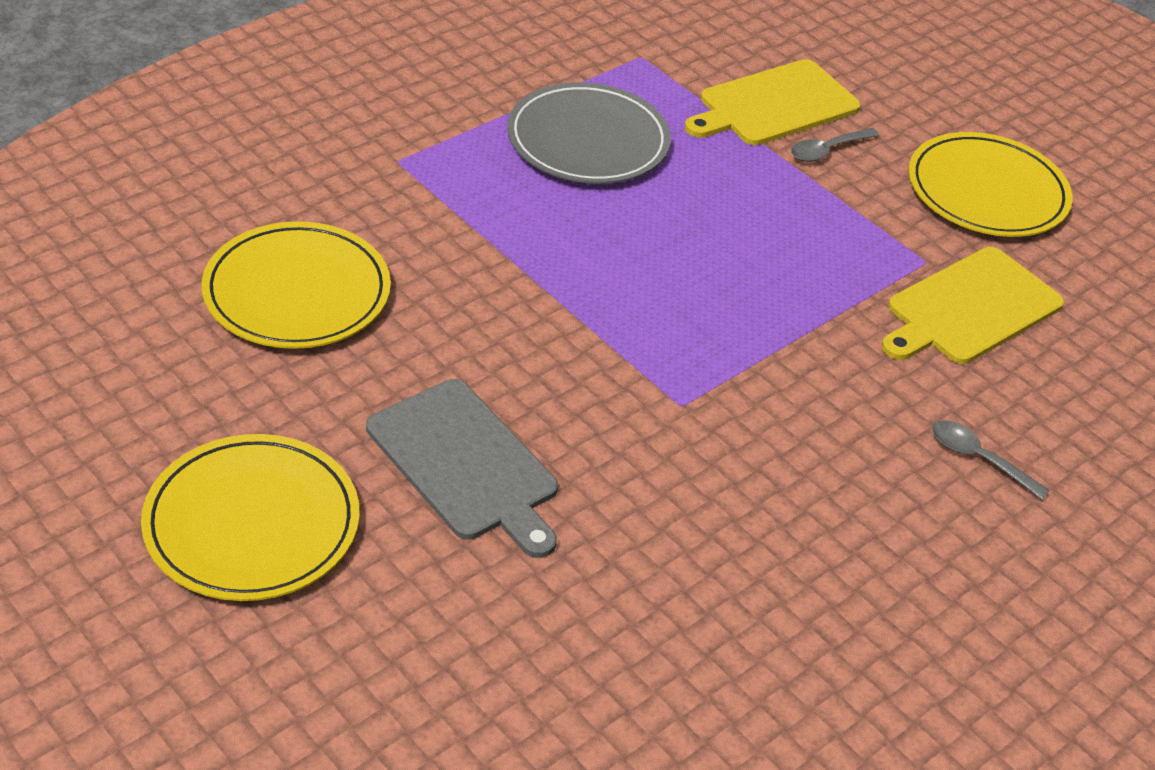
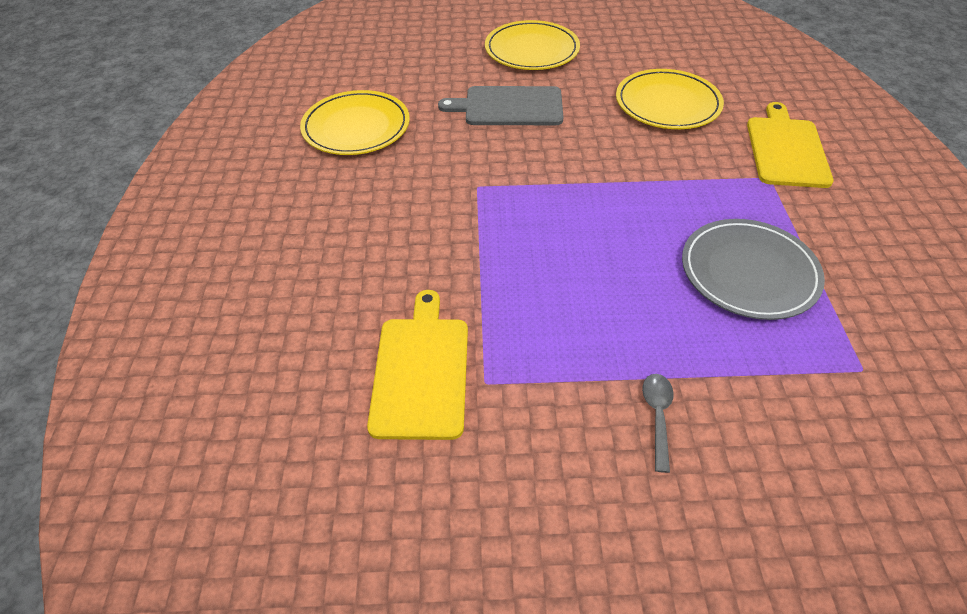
camera: 135 degrees right, 5 degrees up
(774, 105) = (745, 422): yellow cutting board -> yellow cutting board (786, 149)
(978, 459) = (320, 277): grey spoon -> none
(987, 191) = (527, 503): yellow plate -> yellow plate (356, 127)

